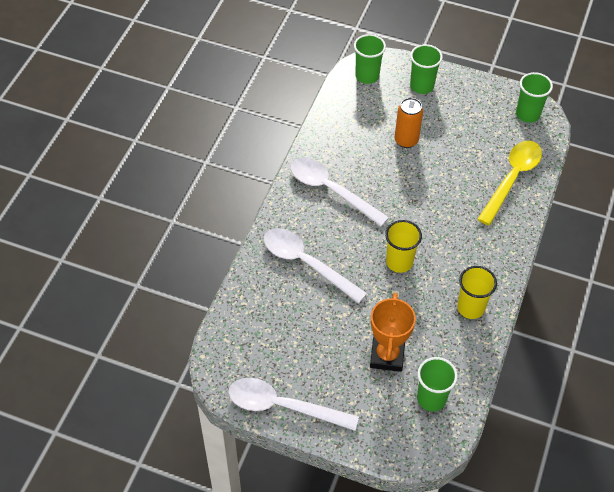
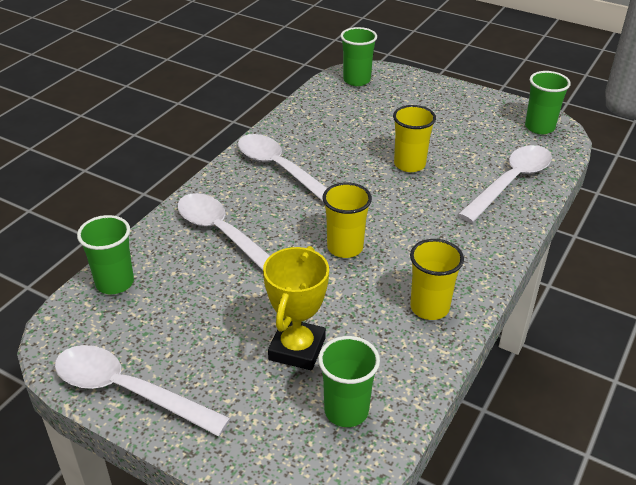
camera: 10 degrees right, 15 degrees down
(387, 356) = (297, 349): orange trophy -> yellow trophy
(406, 140) = (386, 136): orange can -> none
(422, 86) = (417, 93): green cup -> green cup (115, 283)
(431, 170) = (409, 164): none -> yellow cup
(512, 179) = (510, 182): yellow spoon -> white spoon

